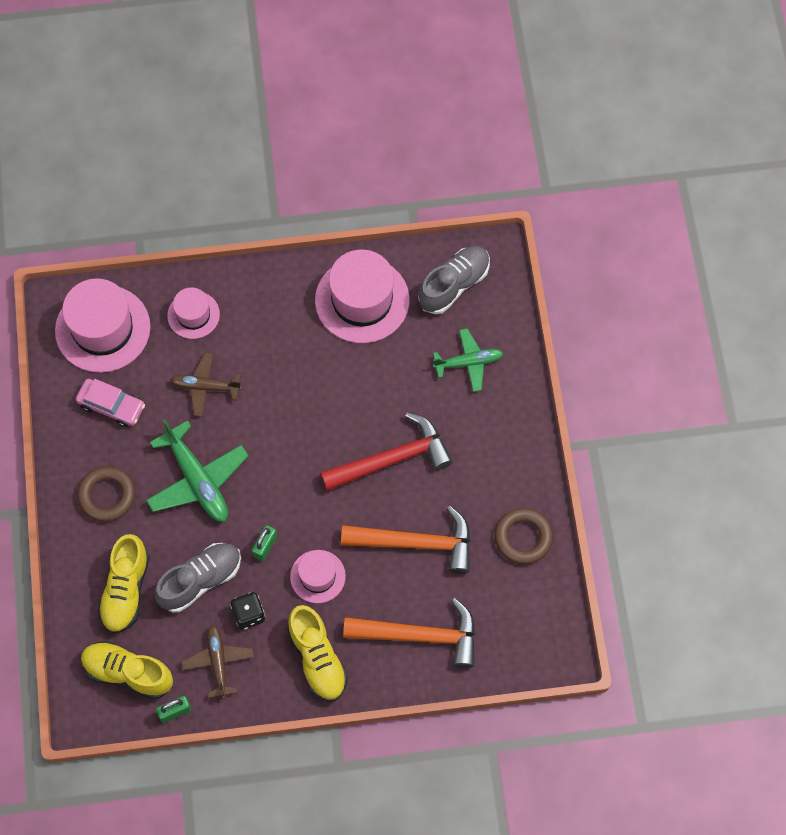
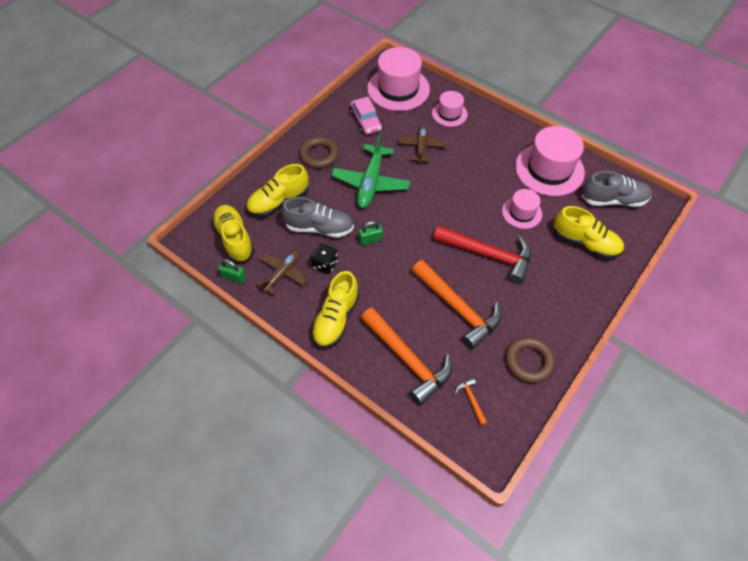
camera: 45 degrees right, 10 degrees down
(205, 387) = (421, 147): brown plane -> brown plane turned 45 degrees clockwise
(317, 576) = (382, 277): pink hat -> pink hat (522, 212)
(468, 362) = (585, 243): green plane -> yellow shoe
(507, 620) = (471, 400): none -> orange hammer

